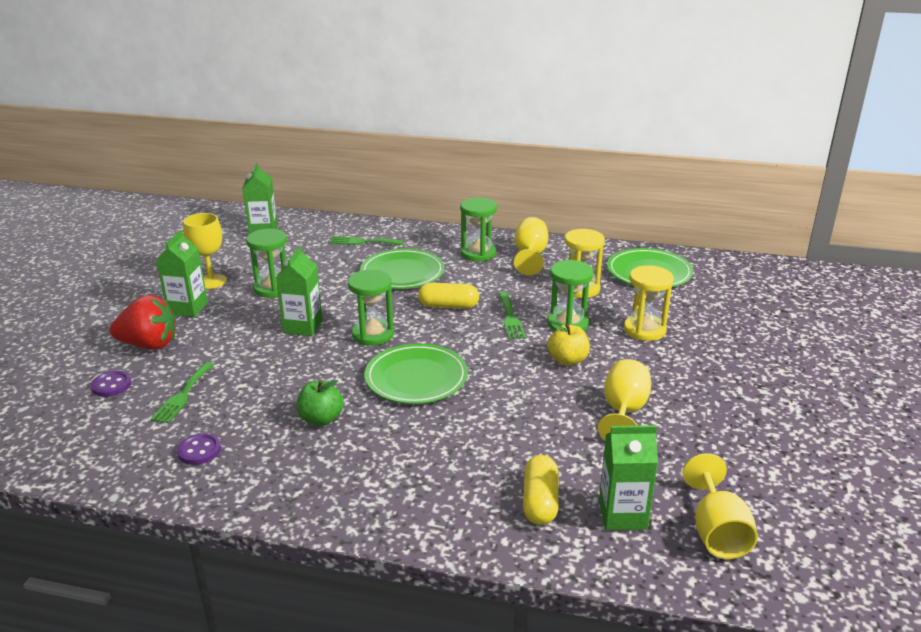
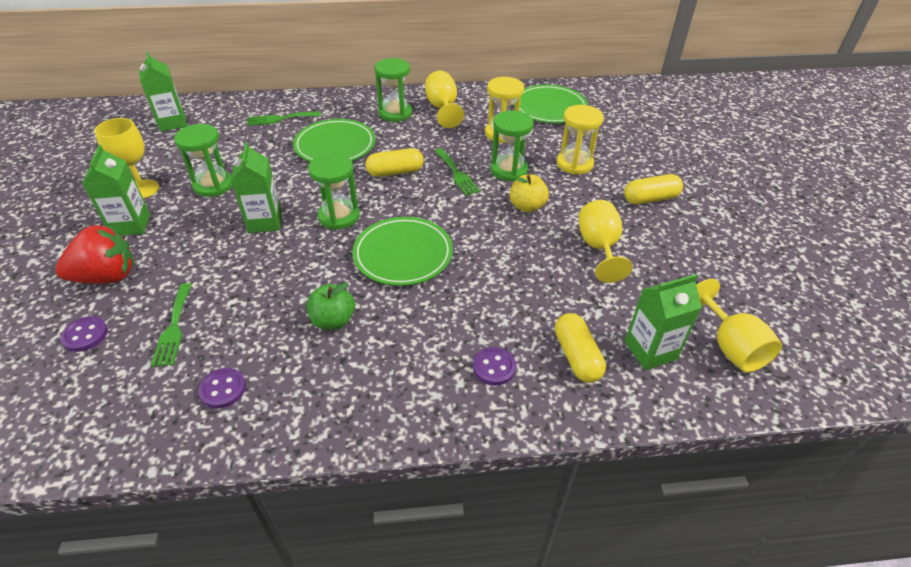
camera: 20 degrees left, 15 degrees up
(450, 491) = (494, 367): none -> purple button
(712, 378) = (650, 199): none -> yellow capsule

